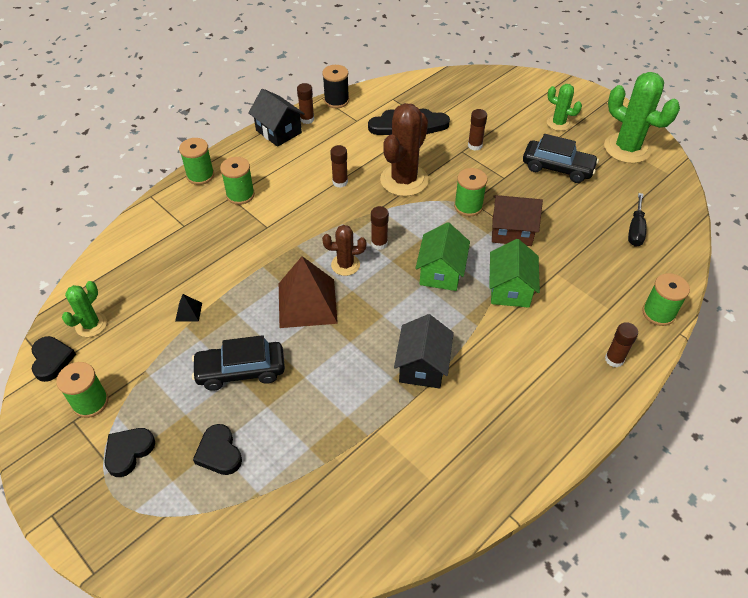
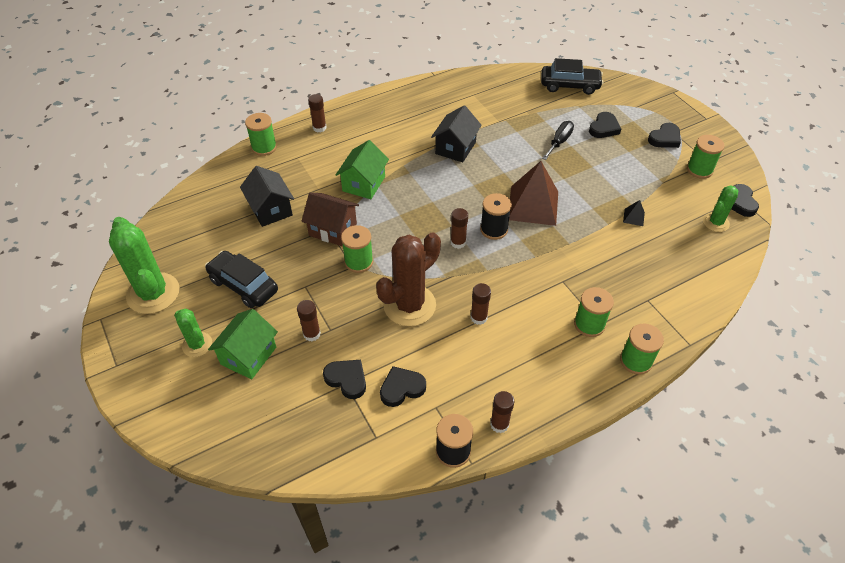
camera: 165 degrees left, 0 degrees up
(219, 452) = (604, 128): black heart -> black heart turned 45 degrees clockwise
(240, 371) = (589, 169): black car -> black car (570, 85)
(278, 131) = (539, 410): black house -> black house (270, 209)
(345, 265) = (494, 229): brown cactus -> black spool
(441, 272) = (413, 207): green house -> green house (248, 355)
(635, 230) = (224, 209): black screwdriver -> black screwdriver (559, 142)

